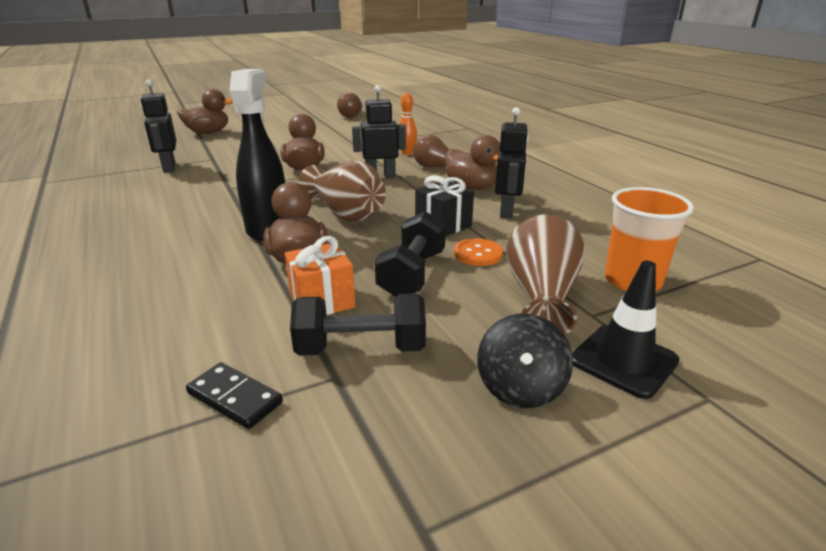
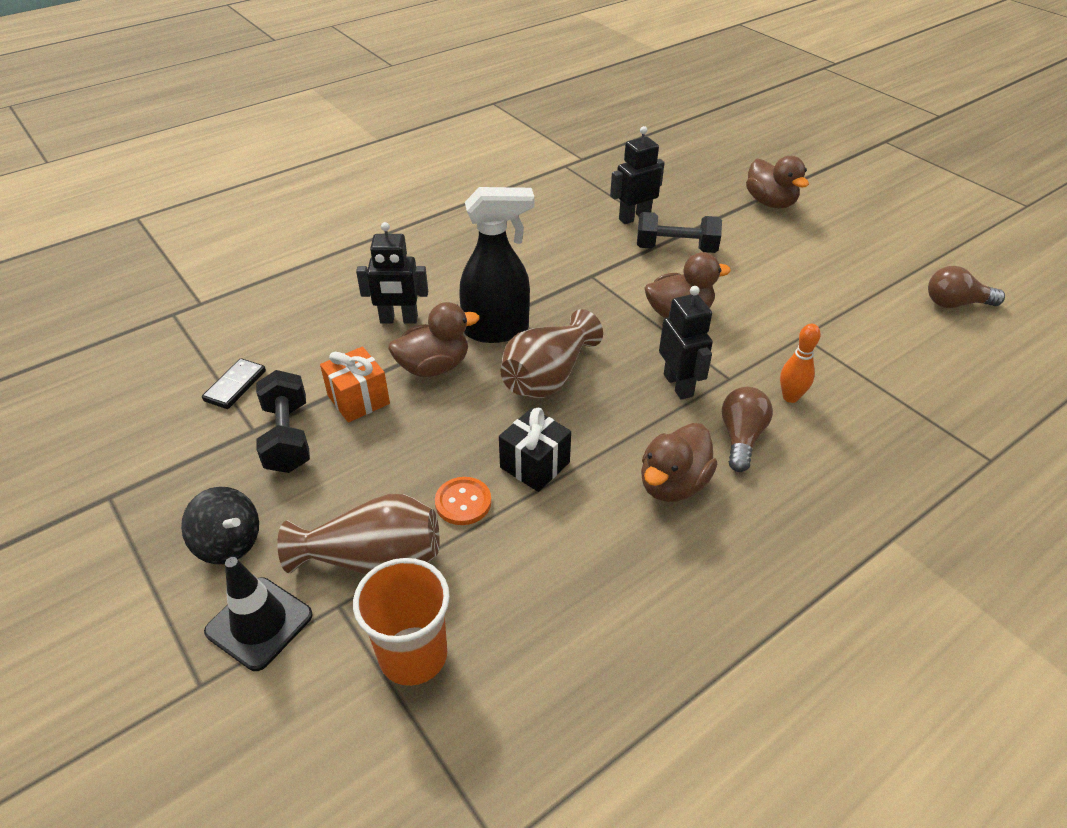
camera: 80 degrees right, 15 degrees up
(412, 274) = (410, 452): black dumbbell -> black dumbbell (676, 249)
(507, 211) = (594, 527): black robot -> black robot (399, 320)
(520, 388) = (229, 543): black spinning top -> black spinning top turned 150 degrees counterclockwise

